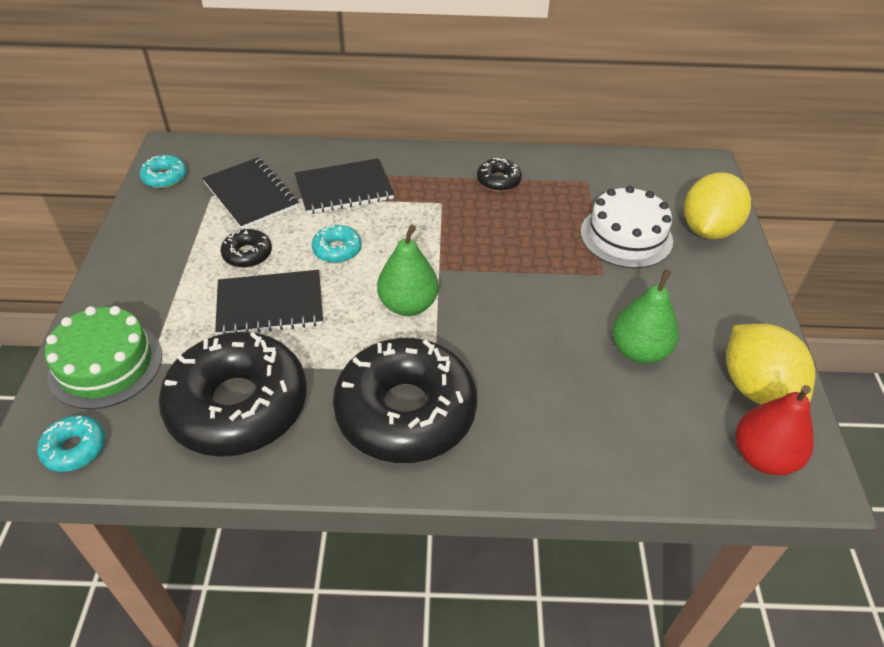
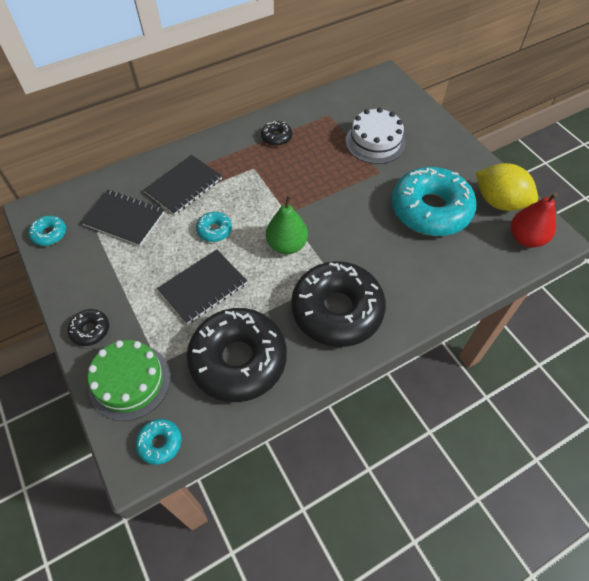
camera: 30 degrees left, 10 degrees up
(247, 254) = (158, 261): black donut -> black donut (90, 330)
(639, 351) = (430, 210): green pear -> turquoise donut
(708, 229) = (414, 118): yellow lemon -> none

